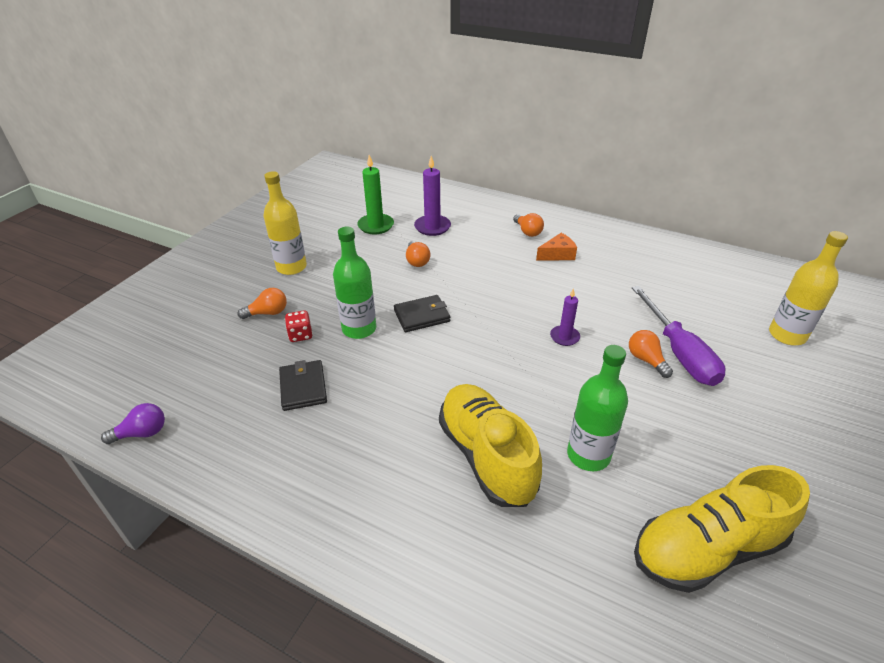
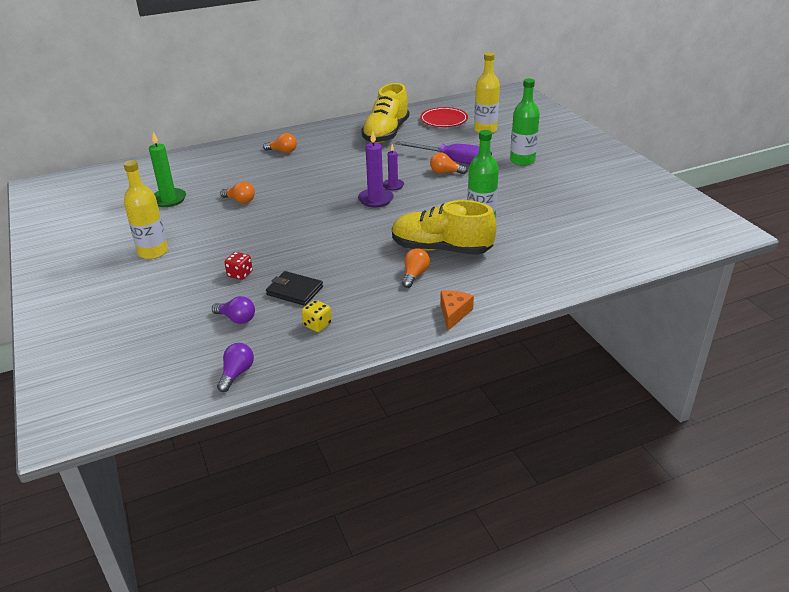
camera: 50 degrees left, 5 degrees down
(229, 378) = (237, 319): none -> purple light bulb
(257, 441) = (317, 325): none -> yellow dice
(268, 313) = (191, 280): orange light bulb -> orange light bulb (414, 275)
(359, 329) = (272, 249): green bottle -> green bottle (522, 160)
(421, 316) = (298, 222): black wallet -> none
(432, 227) = (213, 179): purple candle -> purple candle (375, 199)
(557, 254) = (322, 153): orange cheese -> orange cheese (454, 313)
(707, 549) = (567, 217): yellow shoe -> yellow shoe (386, 133)
(750, 291) = (444, 120): none -> red plate

